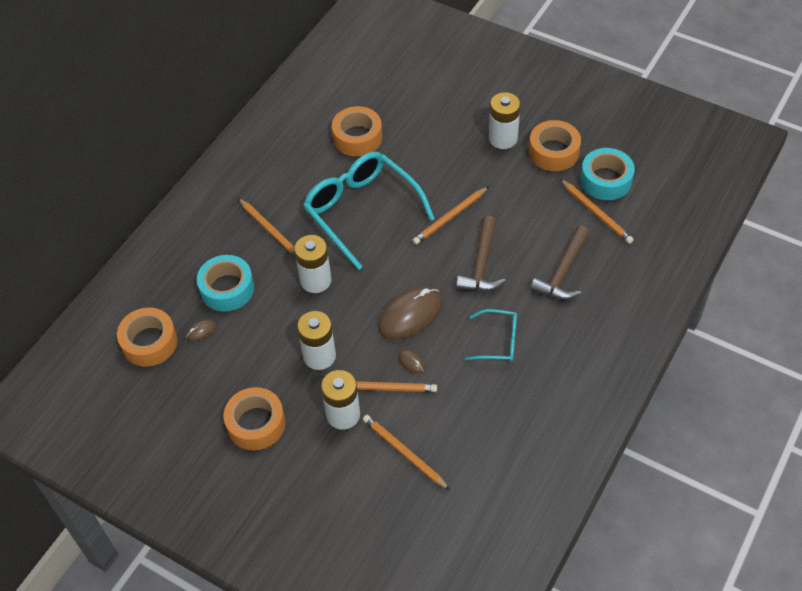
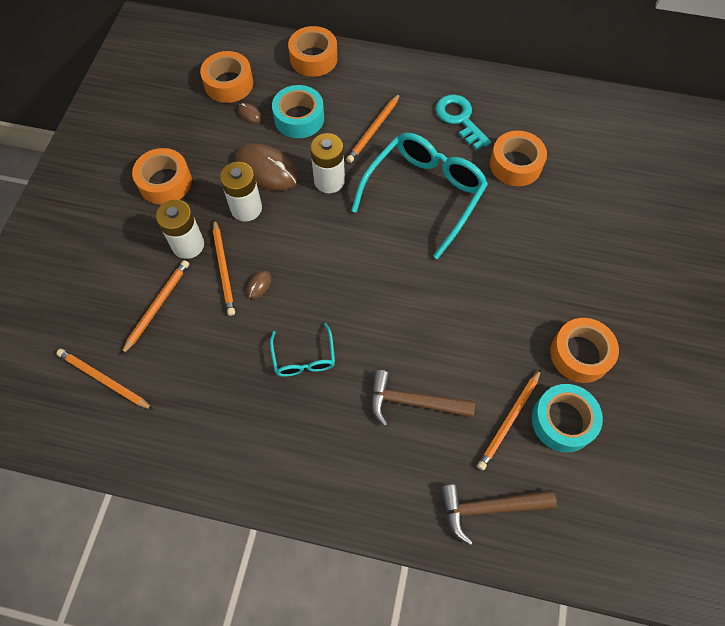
camera: 70 degrees right, 10 degrees up
(153, 259) = (313, 58): none -> orange tape
(288, 162) = (459, 119): none -> turquoise key
(410, 315) = (313, 269): brown mouse -> brown mouse (267, 170)
(450, 217) = (446, 273): orange pencil -> orange pencil (104, 380)
(481, 264) = (396, 318): brown hammer -> brown hammer (489, 508)
(503, 138) = (576, 297): white battery -> none

